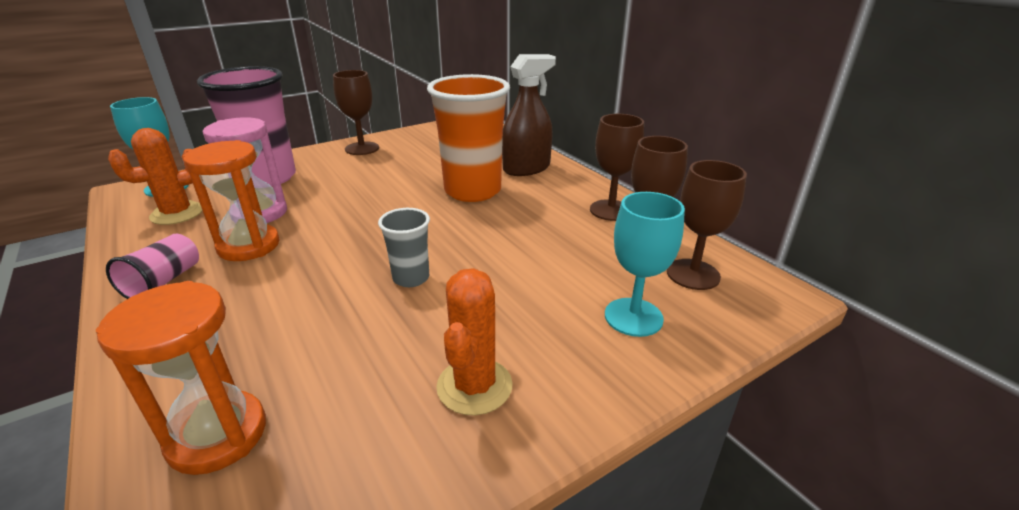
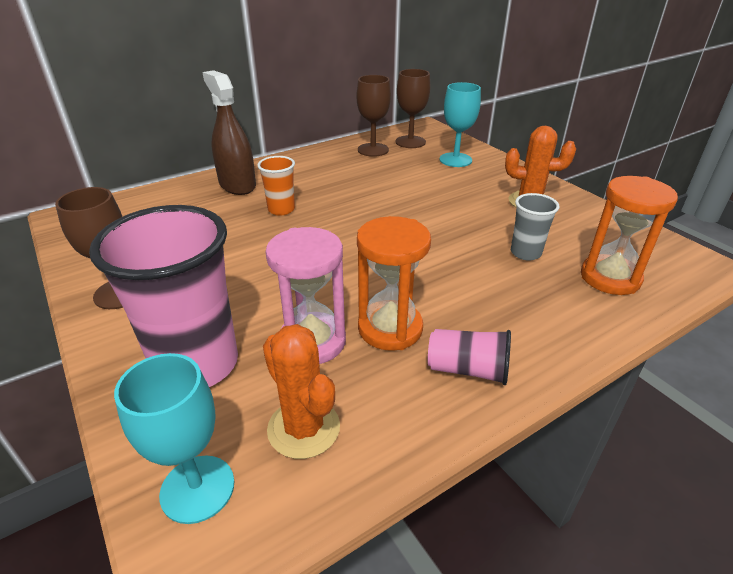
camera: 90 degrees left, 5 degrees up
(411, 278) = (431, 229): grey cup -> grey cup (525, 253)
(472, 191) = (281, 209): orange cup -> orange cup, size x0.49
(611, 210) = (328, 156): brown goblet -> none

